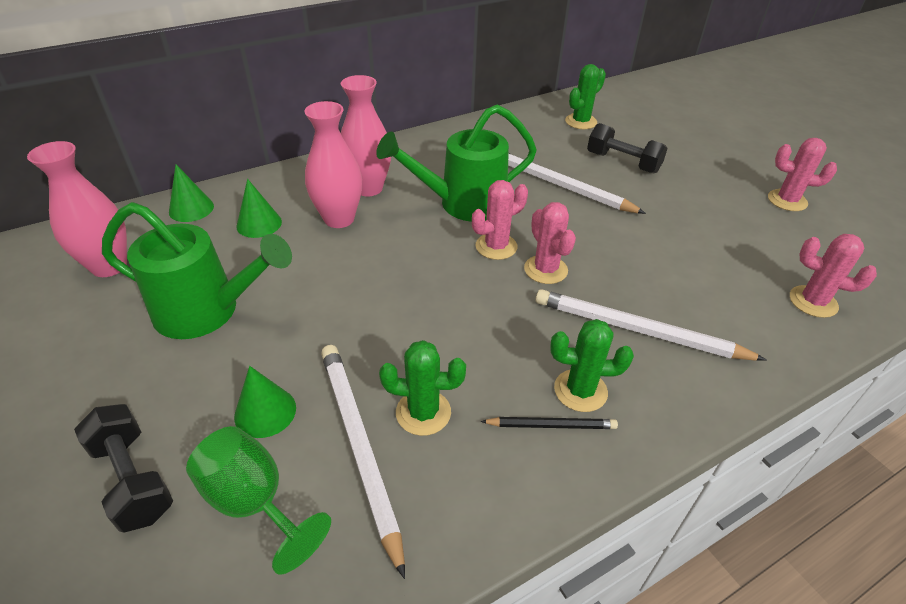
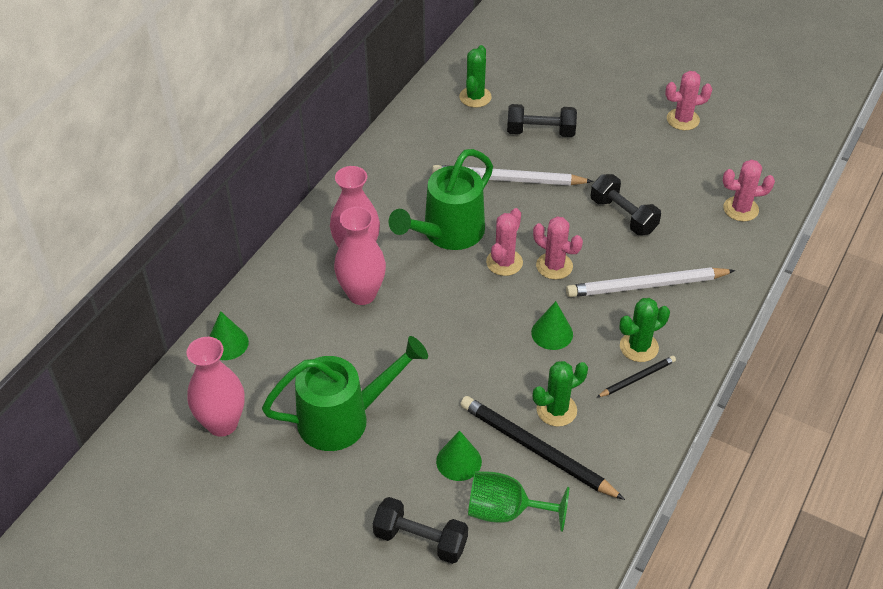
camera: 30 degrees left, 5 degrees up
(259, 224) = (301, 329): green cone -> green cone (552, 333)
(360, 446) = (537, 450): white pencil -> black pencil
(659, 255) = (623, 216): none -> black dumbbell

